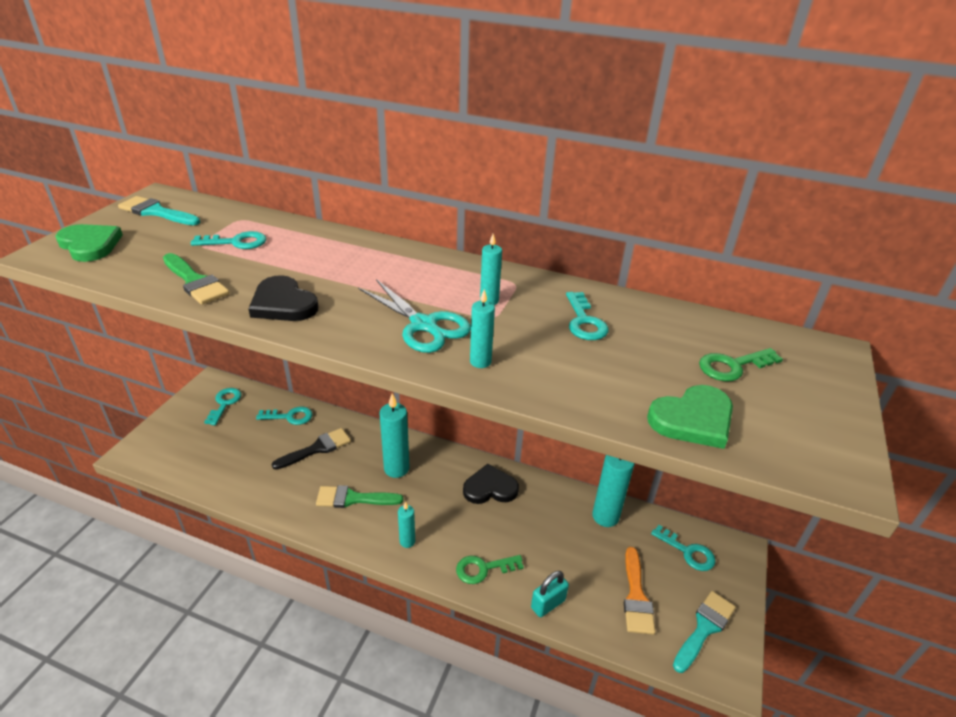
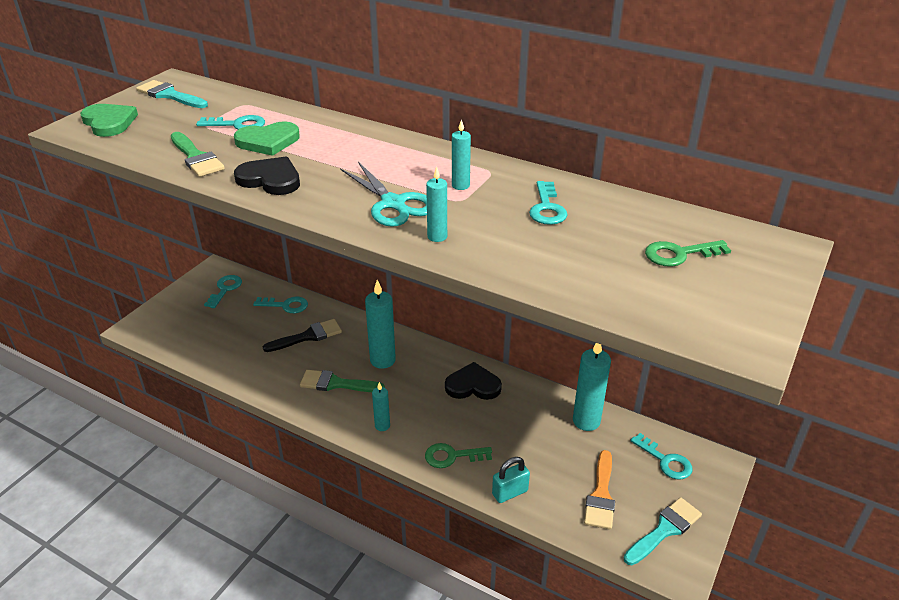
camera: 10 degrees right, 0 degrees up
(283, 304) = (270, 179): black heart -> black heart turned 150 degrees clockwise
(693, 419) = (621, 295): green heart -> green heart (268, 141)

